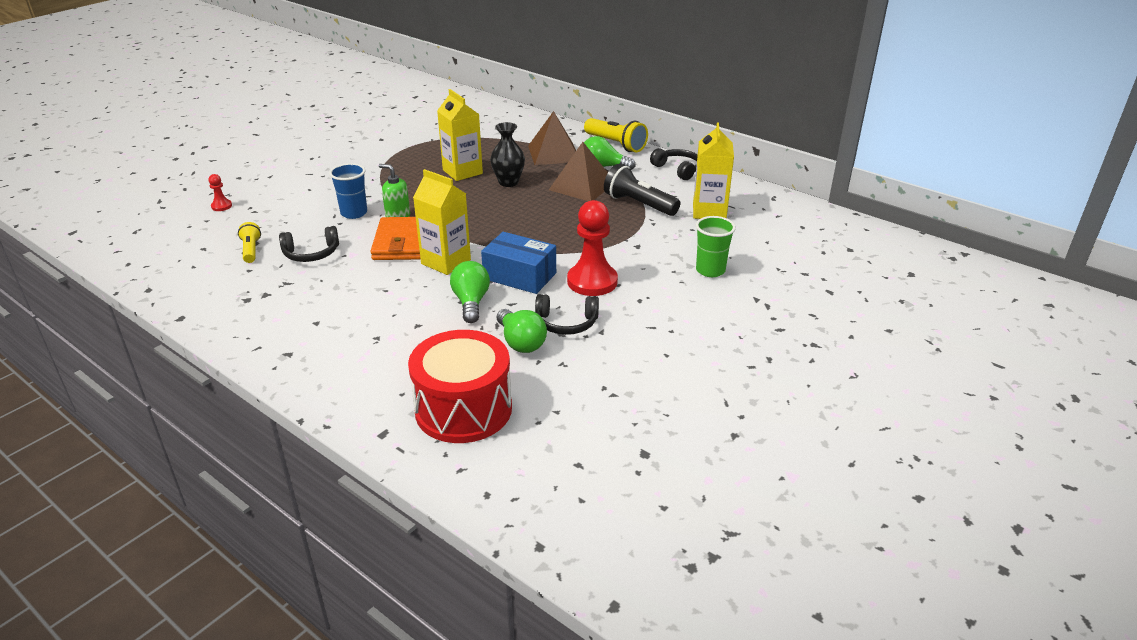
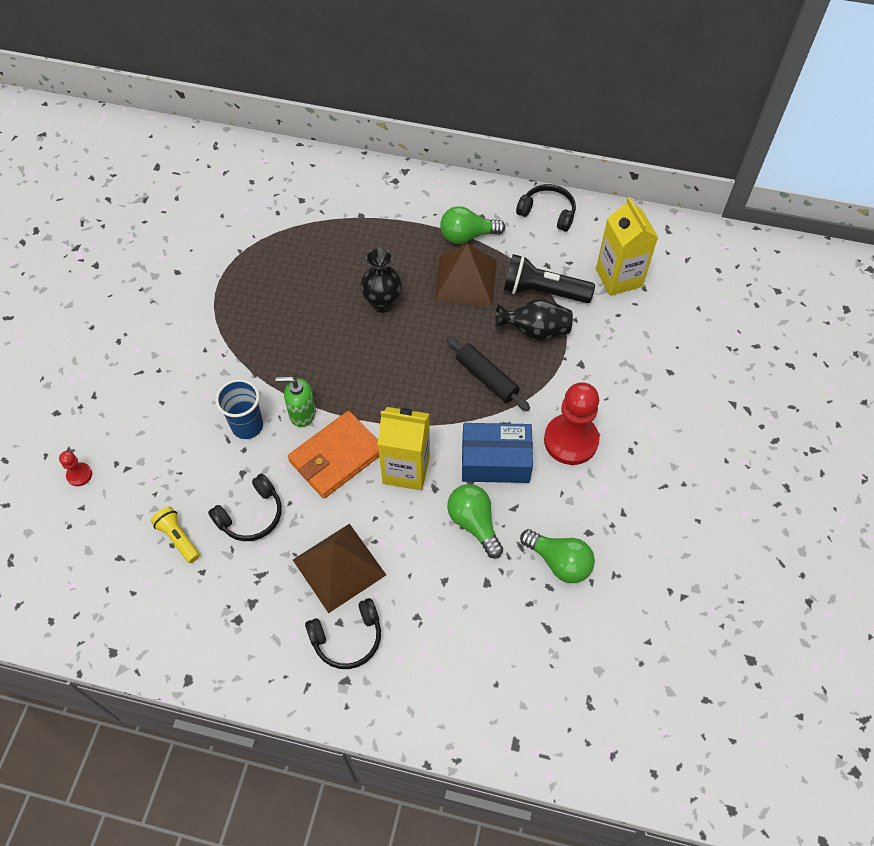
camera: 25 degrees left, 25 degrees up
(401, 242) = (336, 456): orange wallet -> orange wallet turned 75 degrees clockwise
(462, 172) = (318, 302): yellow carton -> none
(463, 409) = (566, 678): red drum -> none
(553, 234) = (487, 378): none -> black rolling pin
(554, 153) = (398, 229): brown pyramid -> brown pyramid (339, 567)
(566, 323) = (584, 515): black headphones -> black headphones (347, 638)
(614, 221) = (535, 331): none -> black vase
(616, 144) = (456, 187): yellow flashlight -> none
(710, 270) = (670, 376): green cup -> none

